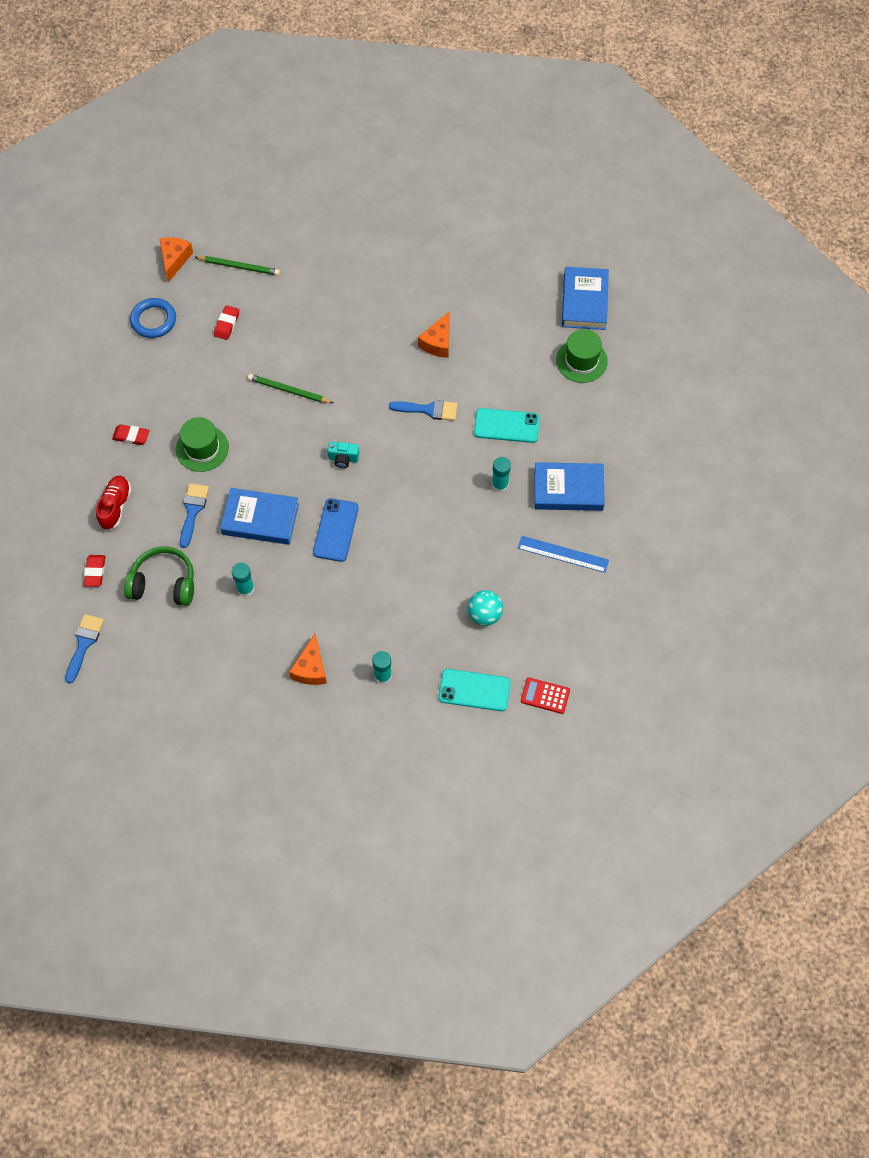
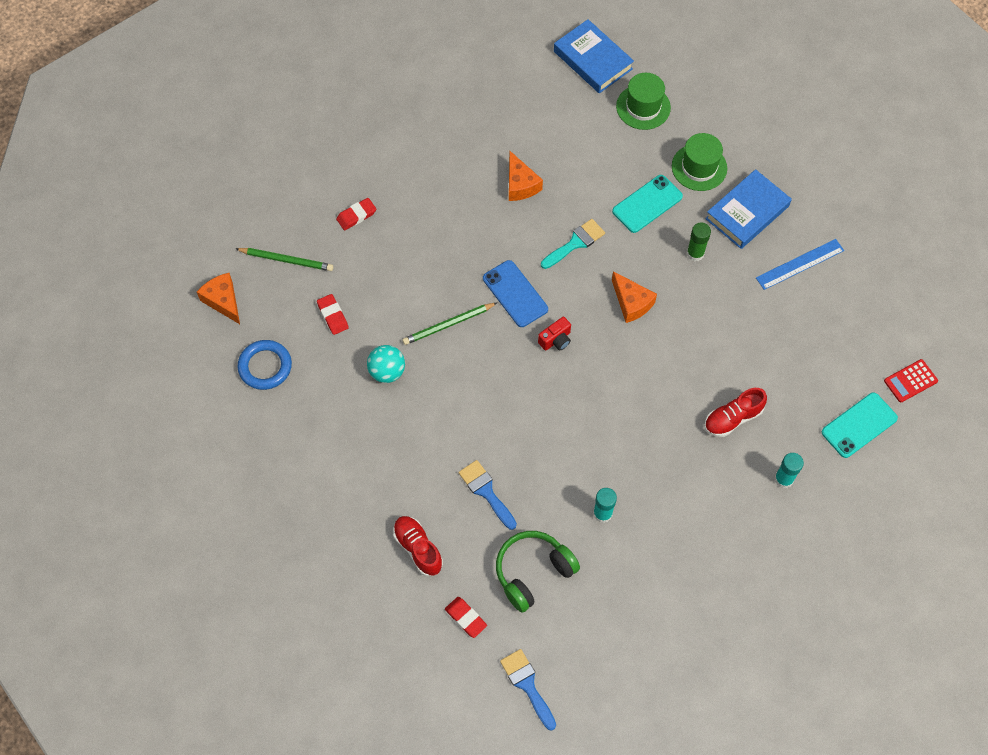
camera: 45 degrees left, 0 degrees up
(131, 436) = (361, 479): red eraser -> red eraser (356, 216)
(202, 448) = (433, 434): green hat -> green hat (699, 167)
(239, 266) = (286, 260): green pencil -> green pencil turned 45 degrees clockwise
(260, 519) = (548, 447): blue book -> none
(310, 668) = (725, 526): orange cheese -> orange cheese (631, 303)
(336, 530) = (616, 401): blue phone -> blue phone (515, 294)
(343, 459) = (556, 340): turquoise camera -> red camera
(396, 608) = (732, 418): none -> red shoe
(428, 410) = (575, 243): blue brush -> turquoise brush
(484, 615) = (799, 362): turquoise ball -> turquoise ball (387, 371)
(500, 485) = (695, 253): turquoise glue stick -> green glue stick

